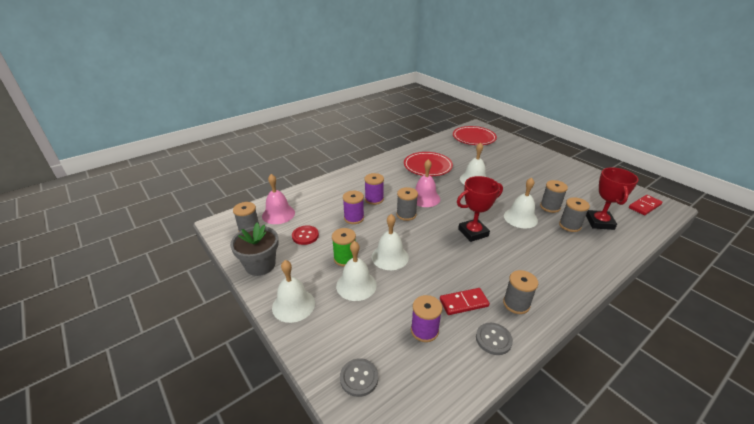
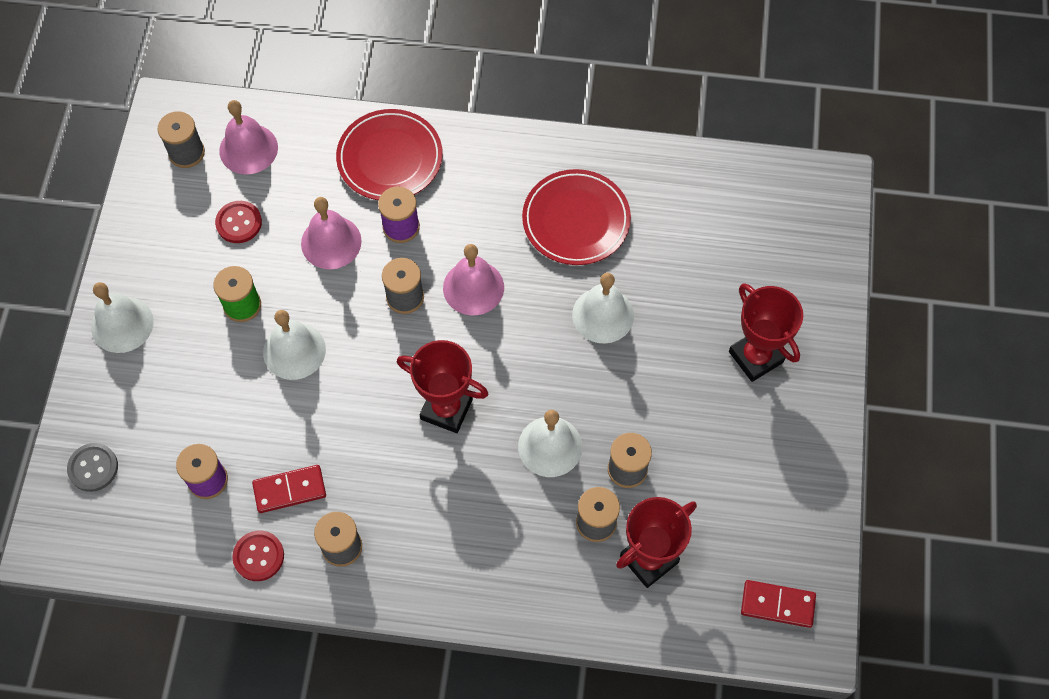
camera: 45 degrees right, 30 degrees up
(260, 265) = (144, 230): grey flower pot -> none
(354, 218) = (331, 242): purple spool -> pink bell
(356, 285) = (210, 357): white bell -> none
(463, 303) = (289, 490): red domino -> red domino turned 45 degrees counterclockwise
(474, 138) = (769, 212): red plate -> red plate (390, 158)
(493, 339) = (258, 556): grey button -> red button
(527, 163) = (755, 357): none -> red trophy

